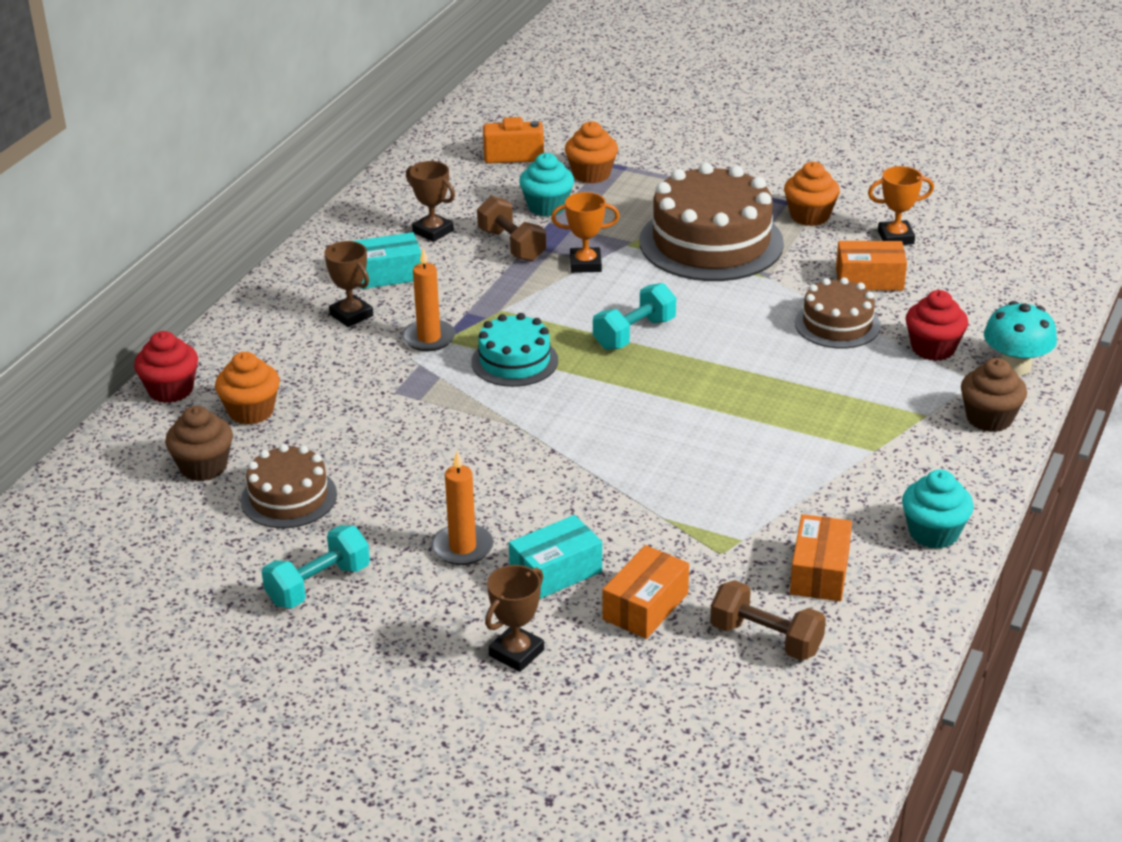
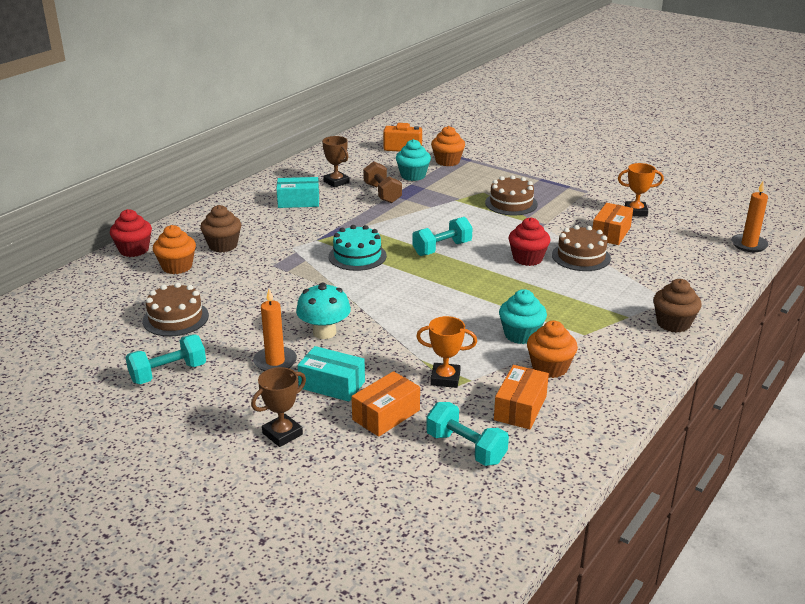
camera: 10 degrees right, 5 degrees down
(203, 467) = (131, 294): brown cupcake -> brown cupcake (223, 245)
(351, 315) = (265, 221): brown trophy -> none
(429, 338) = (308, 238): orange candle -> orange candle (749, 245)
(556, 572) = (332, 385): turquoise box -> turquoise box turned 45 degrees clockwise
(585, 264) = (425, 208): orange trophy -> orange trophy (445, 379)
(711, 242) = (511, 203): brown cake -> brown cake, size x0.55
(766, 639) = (466, 448): brown dumbbell -> turquoise dumbbell
(809, 216) = (581, 195): orange cupcake -> orange cupcake (549, 368)
(869, 279) = (611, 233): orange box -> orange box turned 75 degrees counterclockwise
(933, 348) = (644, 277): red cupcake -> red cupcake (527, 258)
(933, 533) = (612, 392): turquoise cupcake -> turquoise cupcake (521, 335)
(1015, 366) = (700, 293): turquoise mushroom -> turquoise mushroom (324, 332)

